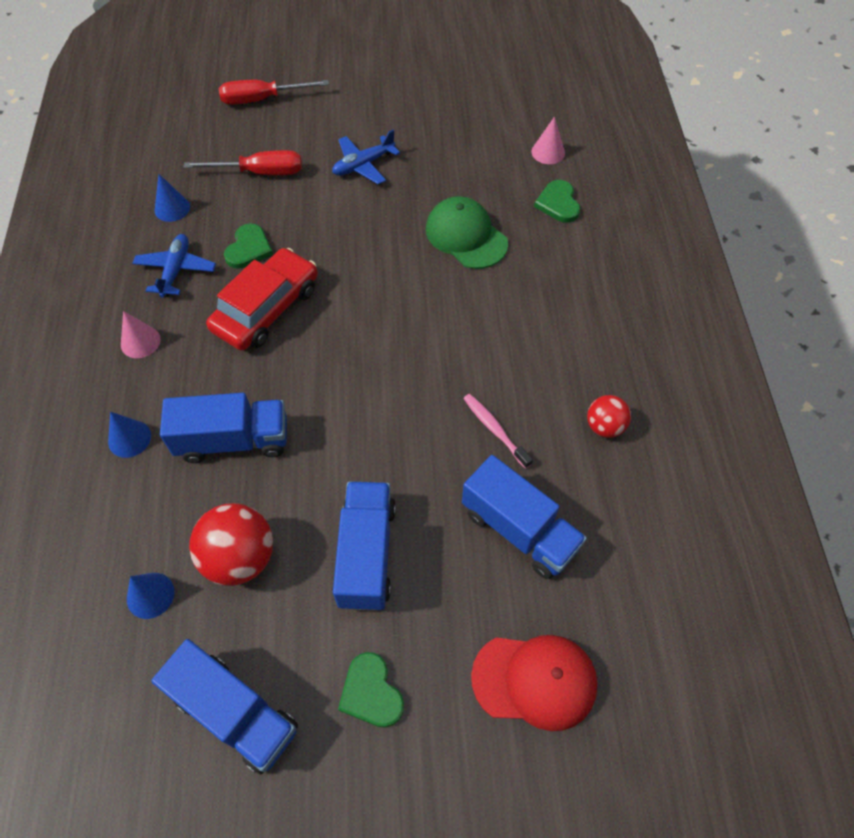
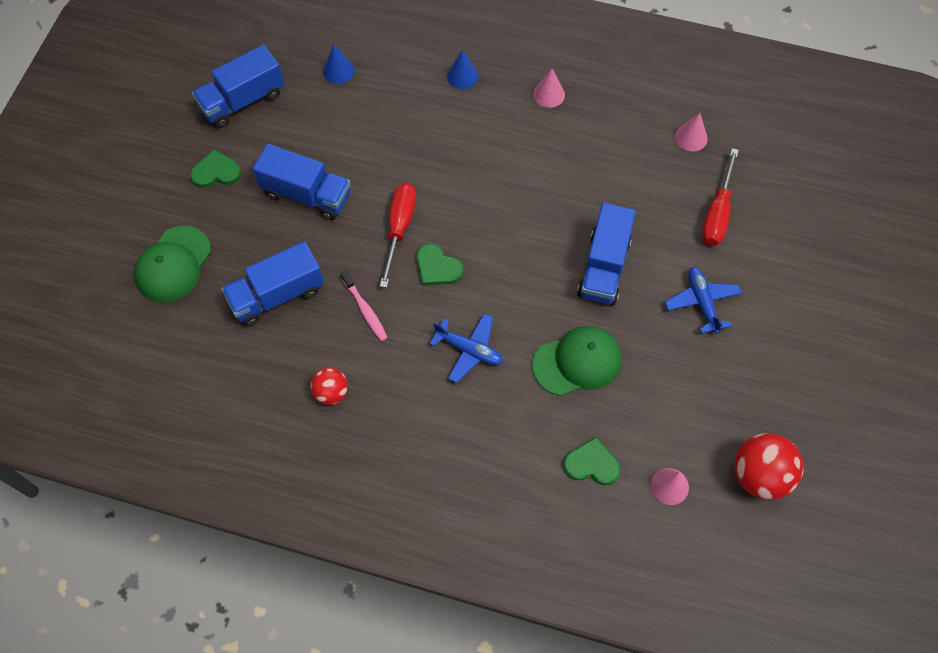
camera: 110 degrees right, 5 degrees up
(172, 208) = (691, 137): blue cone -> pink cone
(176, 270) = (615, 129): blue plane -> blue plane (469, 350)
(233, 440) = (433, 136): blue truck -> blue truck (604, 267)
(240, 557) = (340, 122): red ball -> red ball (759, 475)
(248, 248) = (622, 184): green heart -> green heart (437, 267)
(262, 99) = (827, 238): red screwdriver -> red screwdriver (399, 228)
(266, 308) = (550, 183): red car -> none
(495, 429) = (365, 310): pink toothbrush -> pink toothbrush turned 75 degrees clockwise
(534, 680) = (173, 264): red cap -> green cap

